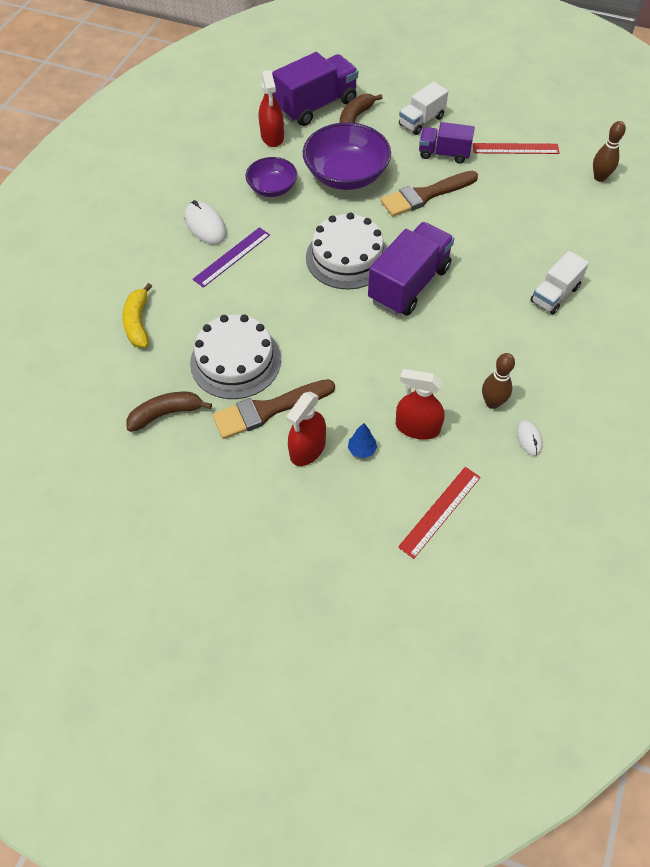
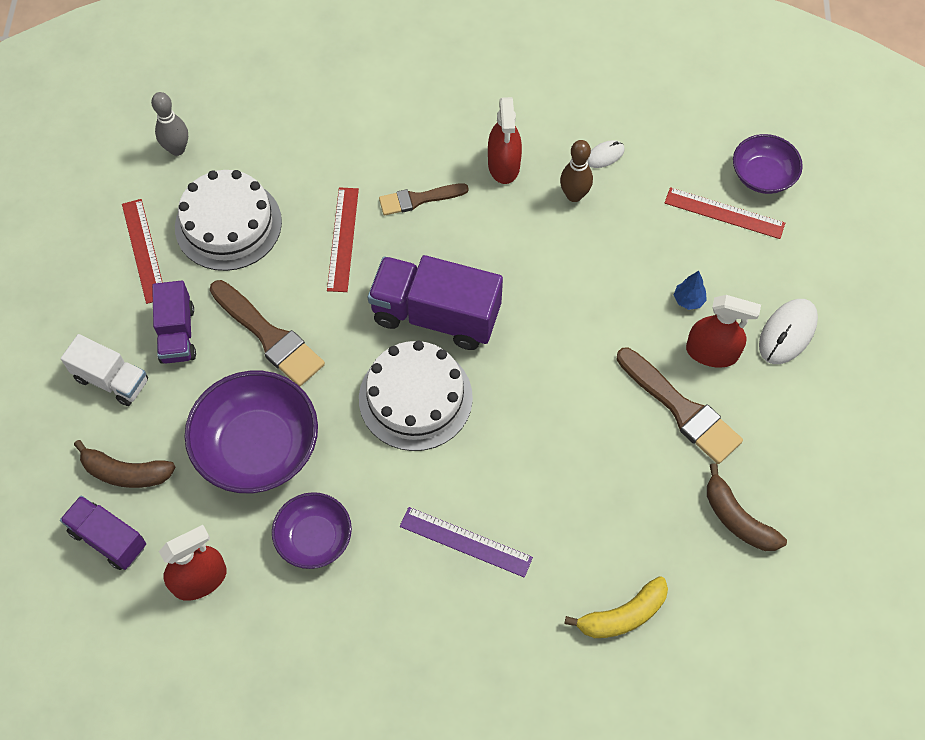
camera: 110 degrees left, 5 degrees up
(205, 226) = (420, 602): white mouse -> white mouse (787, 333)
(235, 361) = (631, 470): white cake -> white cake (228, 224)
(316, 106) = (108, 539): purple truck -> purple truck, size x0.60
(417, 427) = (636, 256): red spray bottle -> red spray bottle (504, 165)
(472, 561) = (762, 175): none -> purple bowl
(493, 248) = (343, 239): none -> red ruler
(517, 300) = (418, 199): none -> brown brush
(554, 295) = (397, 165): white truck -> none
(599, 177) = (177, 149): brown bowling pin -> grey bowling pin

